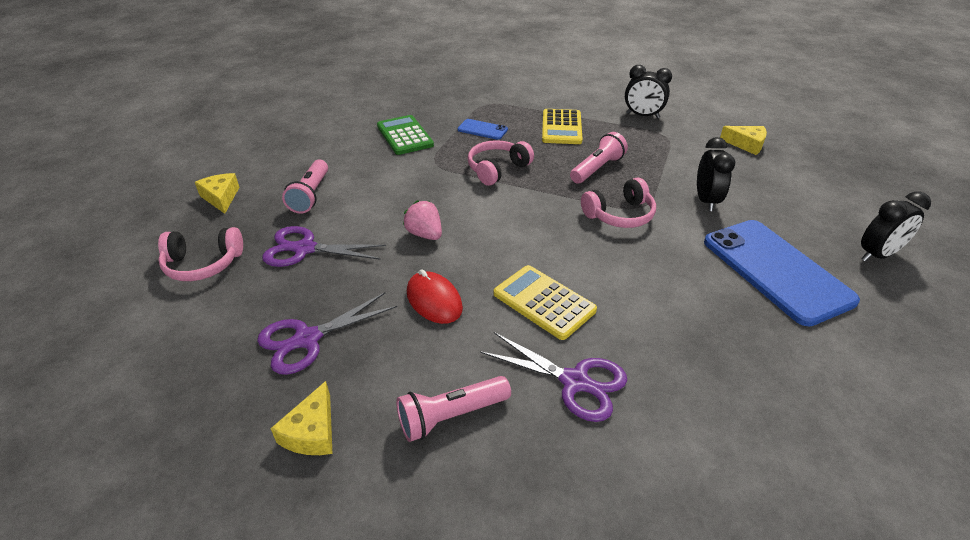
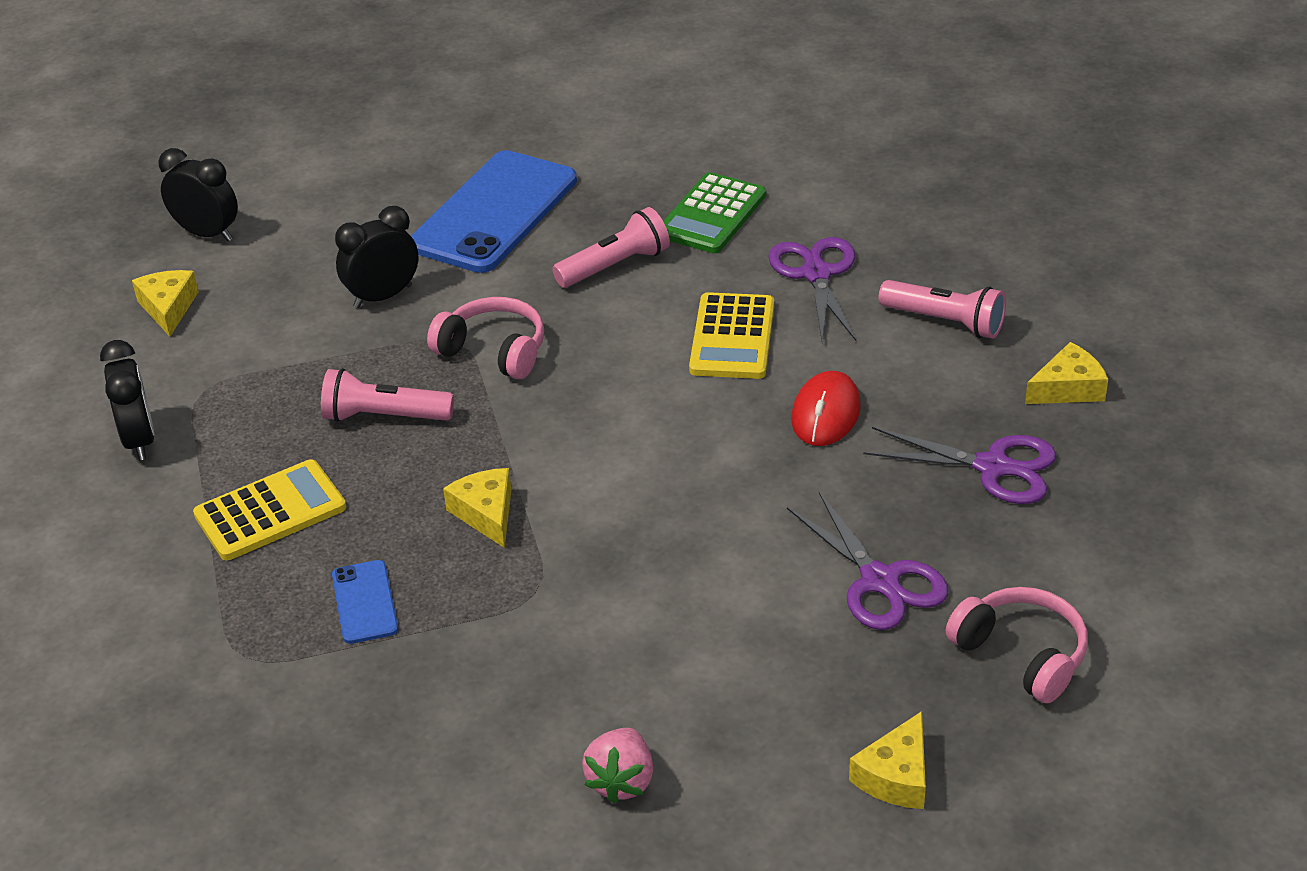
camera: 125 degrees left, 0 degrees up
(310, 195) = (771, 672): pink flashlight -> pink flashlight (615, 266)
(405, 136) = (481, 690): green calculator -> green calculator (712, 215)
(425, 234) = (723, 491): pink strawberry -> pink strawberry (621, 781)
(497, 169) = (486, 513): pink headphones -> yellow cheese
(877, 255) = (390, 160): black clock -> black clock (207, 234)

